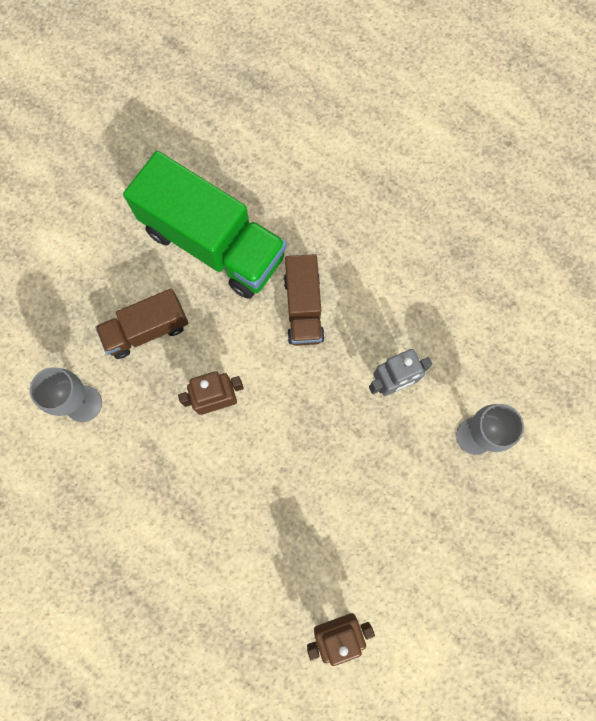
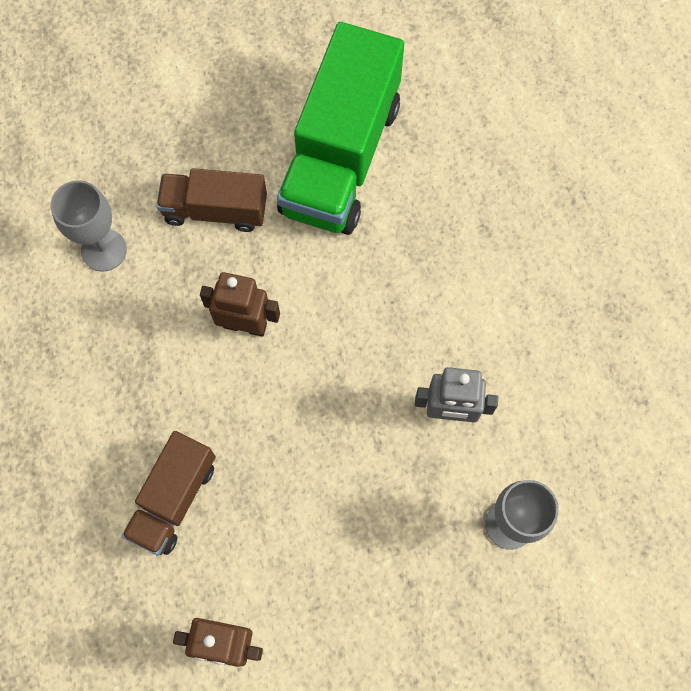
camera: 30 degrees right, 5 degrees down
(213, 243) = (341, 157): green truck -> green truck turned 45 degrees clockwise
(303, 308) = (398, 277): brown truck -> brown truck (174, 499)

